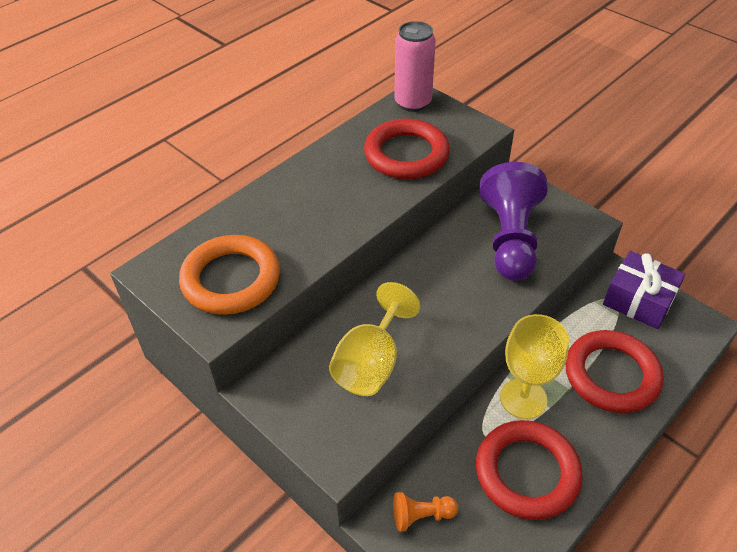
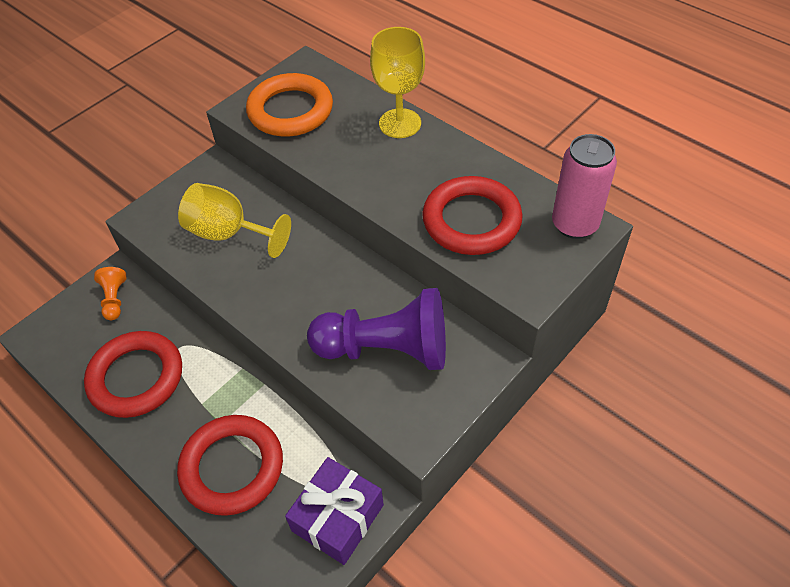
camera: 90 degrees right, 5 degrees up
(523, 398) = (214, 380): yellow goblet -> yellow goblet (400, 123)

